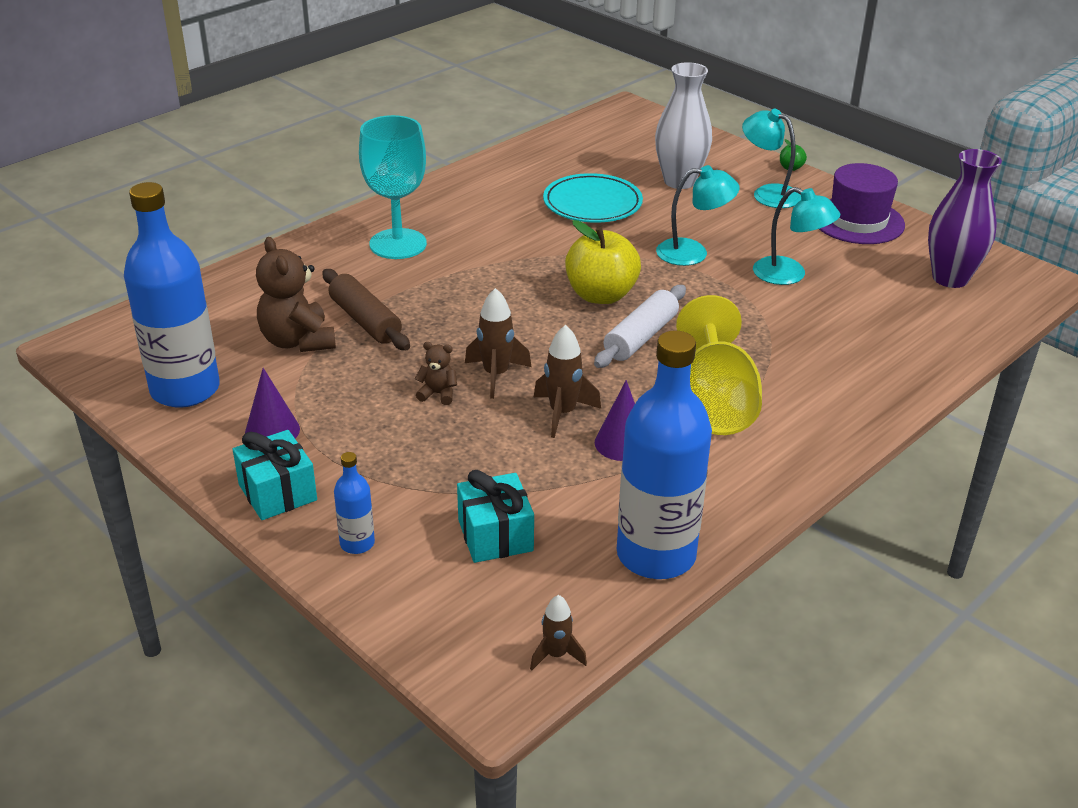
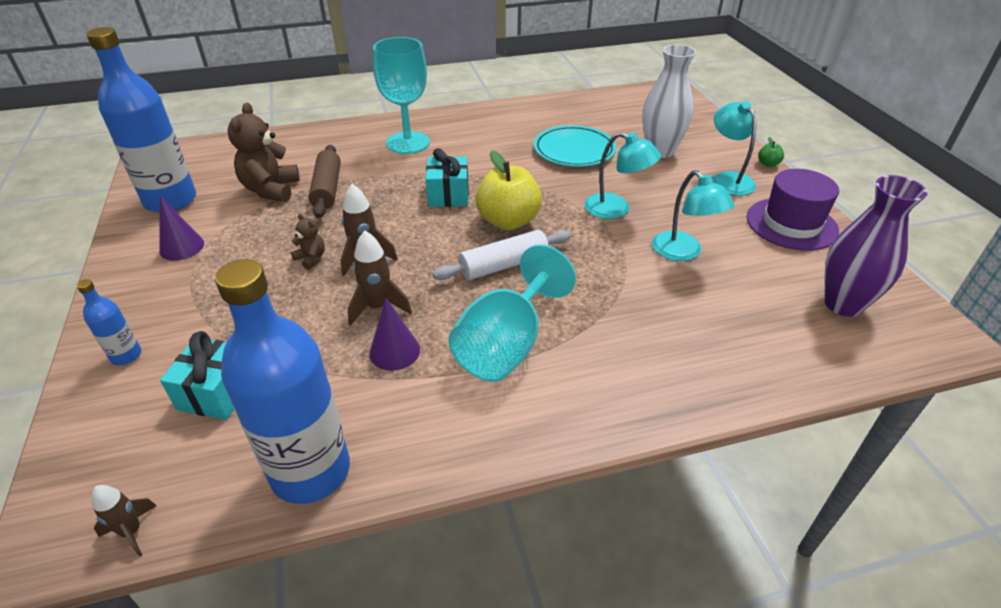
camera: 30 degrees right, 5 degrees up
(278, 492) = (130, 294): turquoise gift -> turquoise gift (448, 195)
(715, 403) = (506, 345): yellow goblet -> turquoise goblet

